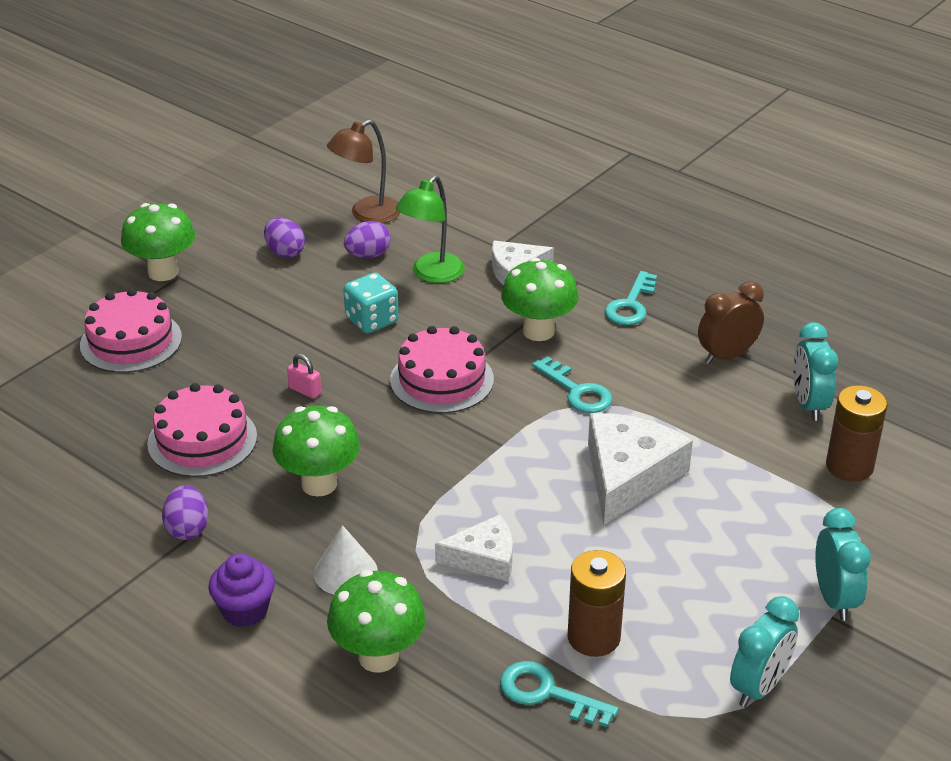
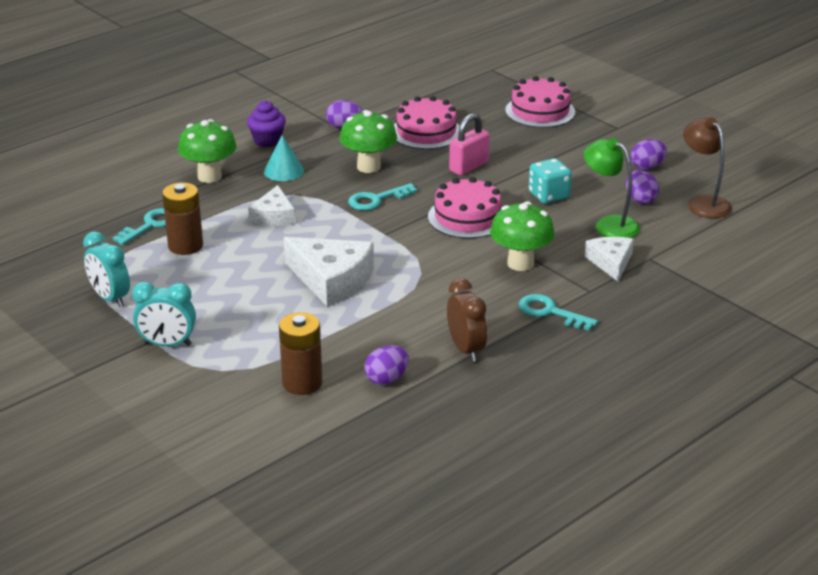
camera: 100 degrees right, 5 degrees down
(163, 272) = (624, 122): green mushroom -> none
(305, 390) = (469, 167): pink padlock -> pink padlock, size x1.80
(345, 572) = (283, 171): white cone -> turquoise cone
(577, 391) = (437, 271): turquoise key -> turquoise key (376, 200)
(808, 405) = (386, 379): turquoise clock -> purple egg

